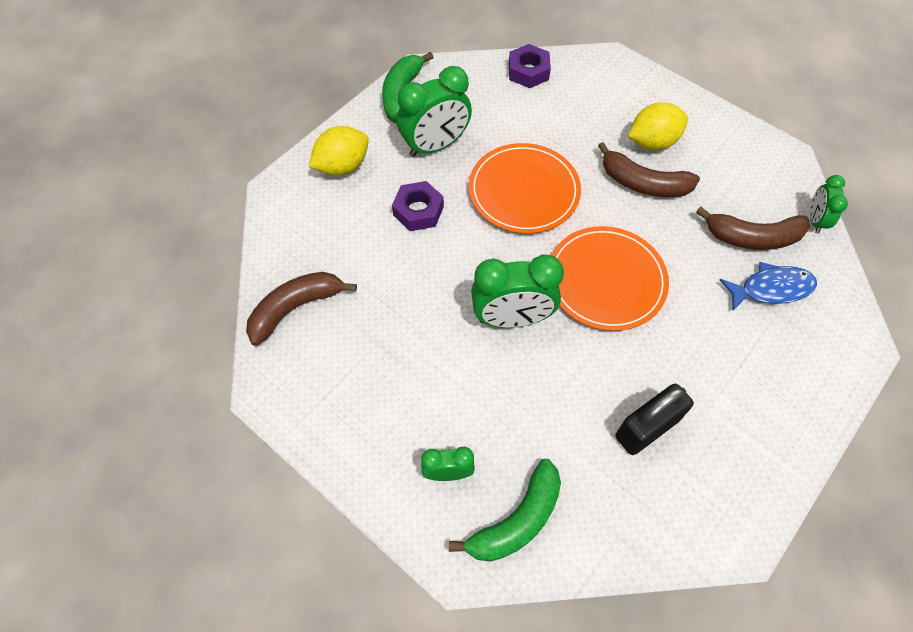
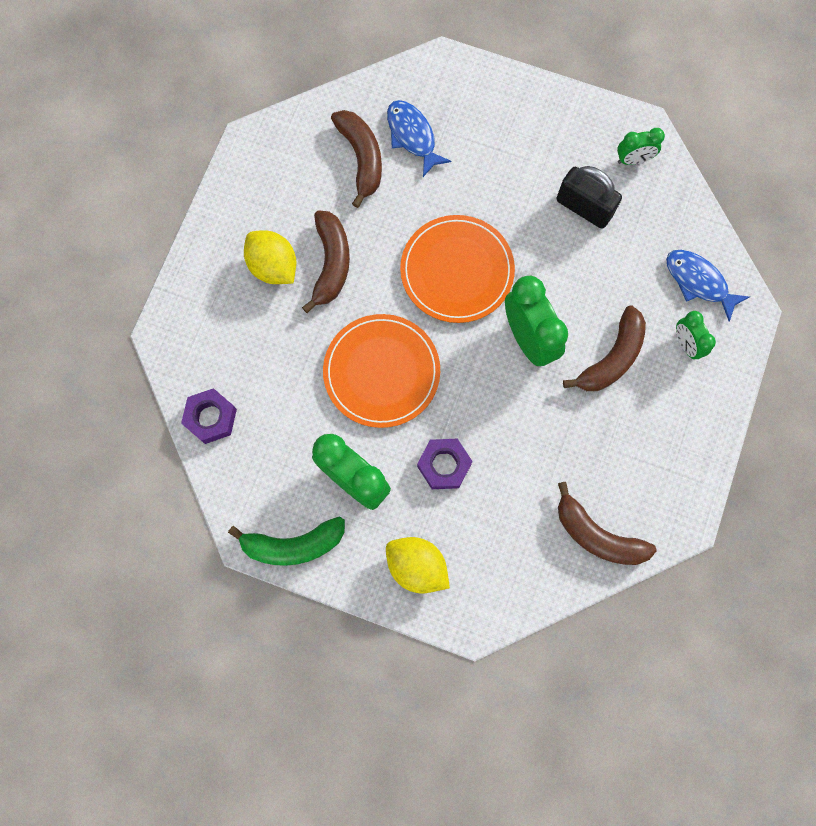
camera: 110 degrees left, 15 degrees up
(462, 389) = (612, 358): none -> brown banana
(517, 520) = (698, 282): green banana -> blue fish
(815, 220) = (322, 110): green clock -> green clock (633, 160)

